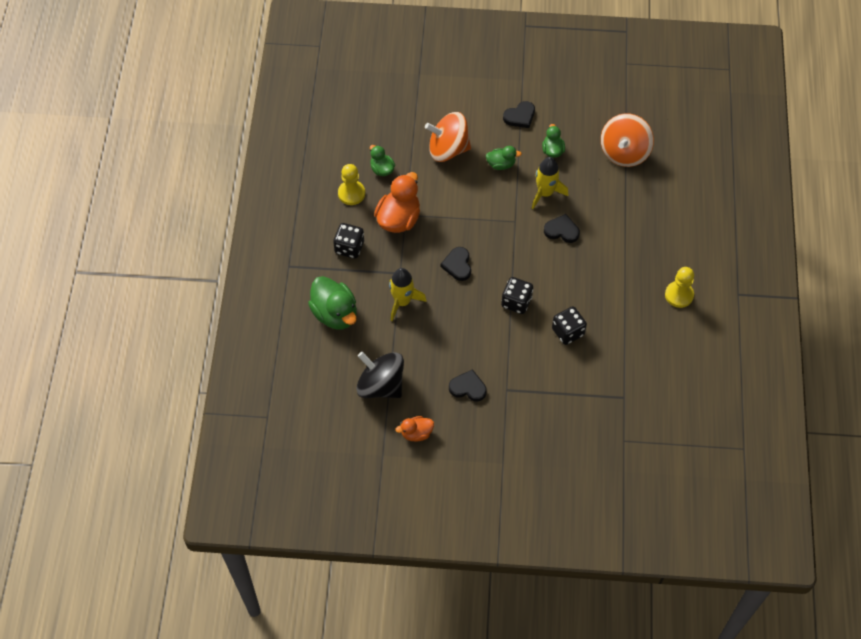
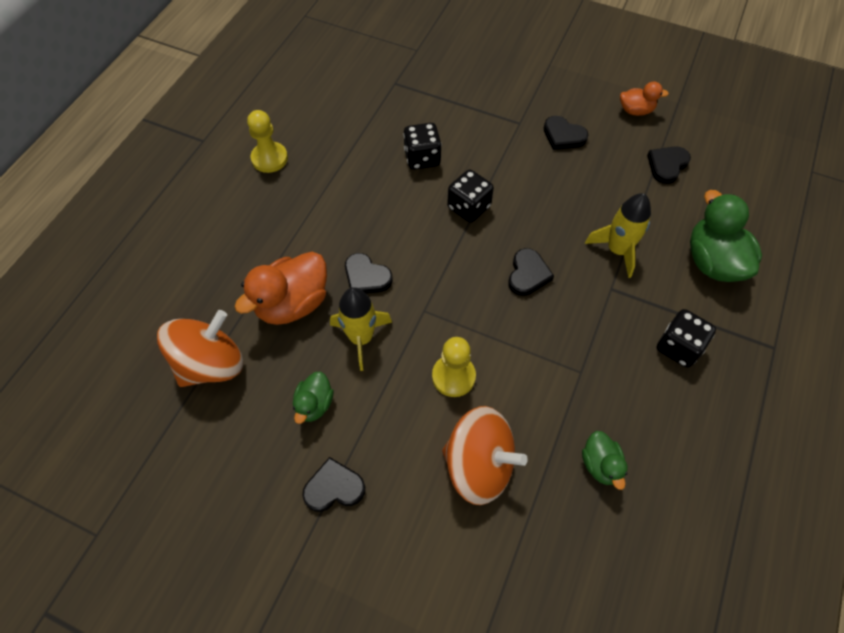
camera: 160 degrees left, 0 degrees up
(351, 193) = (660, 436): yellow pawn -> yellow pawn (453, 376)
(381, 385) = (667, 165): black spinning top -> black heart
(399, 219) = (593, 368): orange duck -> orange duck (292, 303)
(501, 164) = (404, 407): green duck -> none

